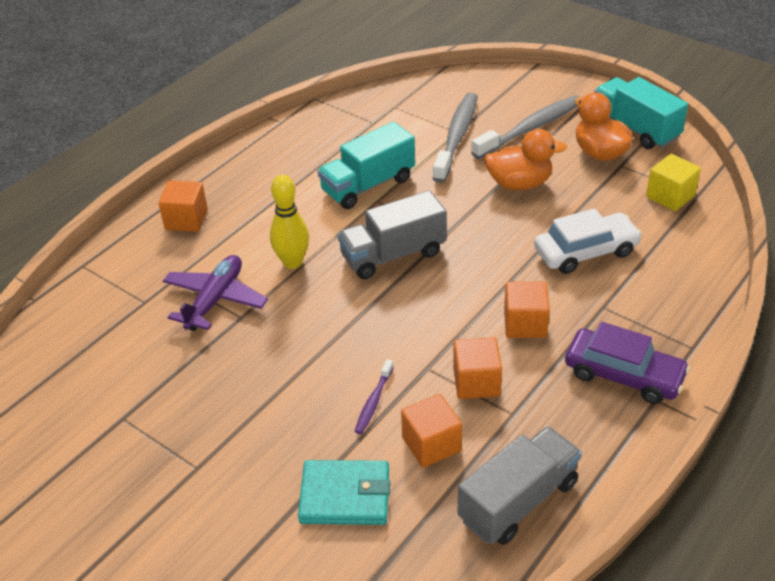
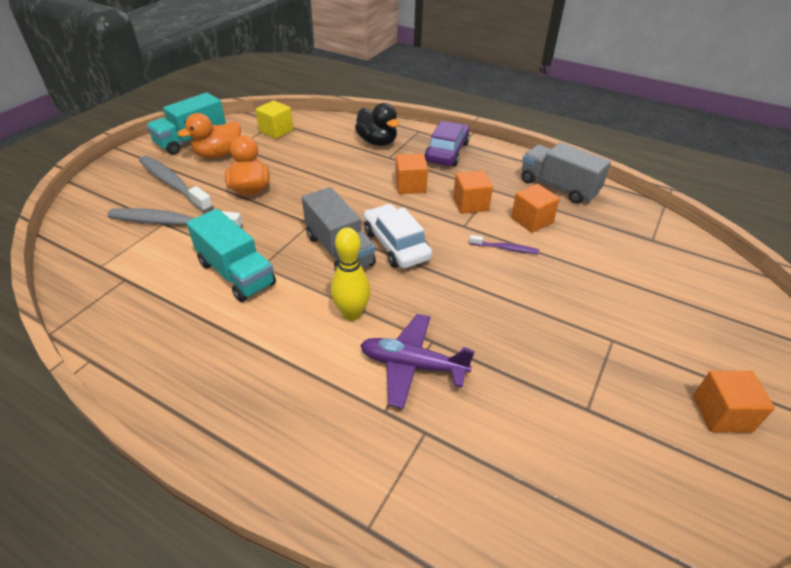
camera: 100 degrees left, 0 degrees up
(186, 219) = (277, 422): orange cube -> orange cube (721, 413)
(345, 496) = (593, 255): turquoise wallet -> none
(585, 252) = (334, 162): white car -> white car (396, 245)
(648, 297) = (377, 142): none -> black duck

